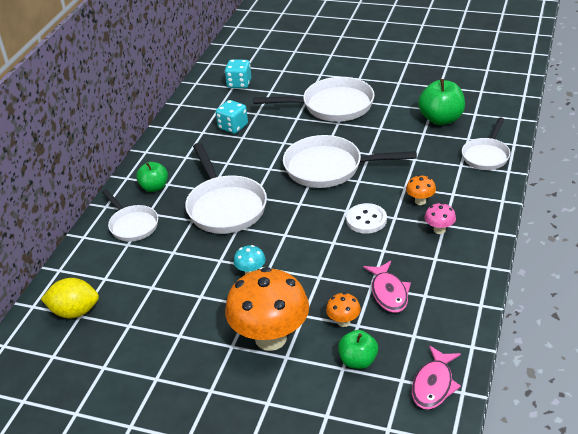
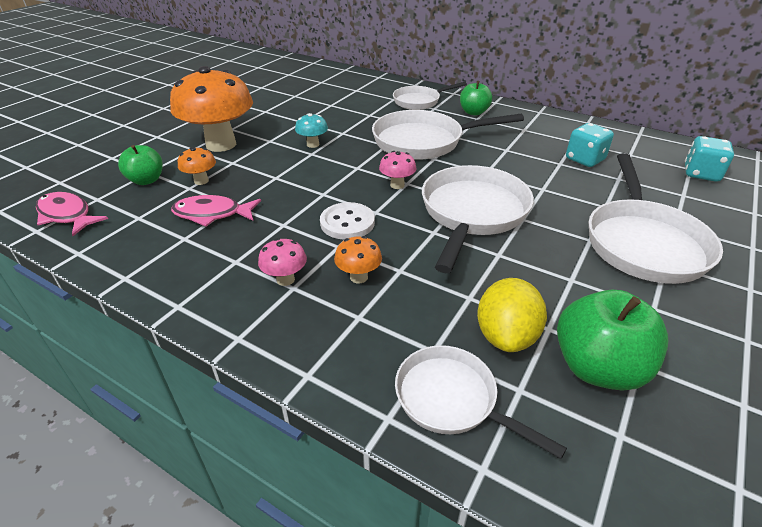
camera: 100 degrees right, 0 degrees up
(75, 312) = (326, 80): yellow lemon -> yellow lemon (506, 336)
(305, 207) = (397, 185): none -> pink mushroom

